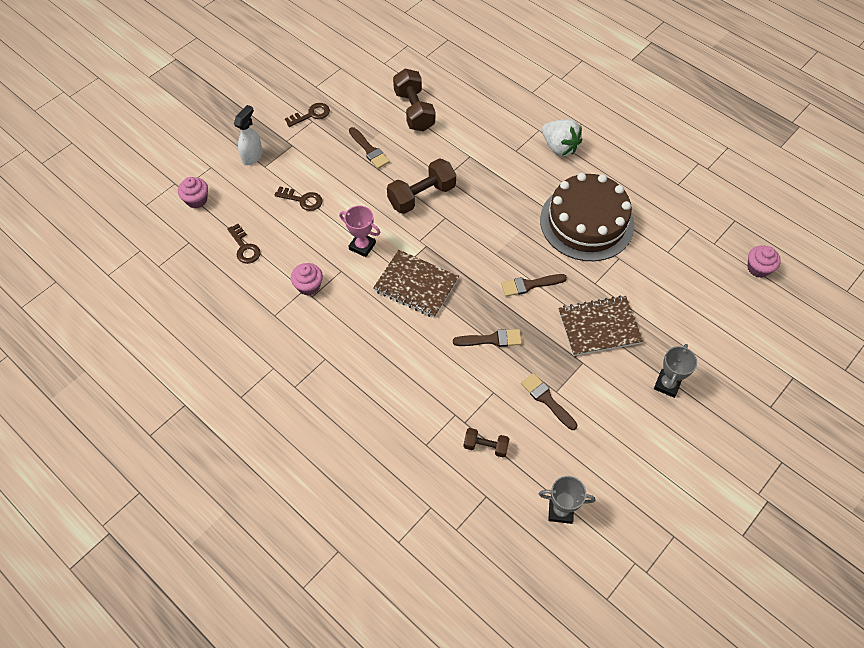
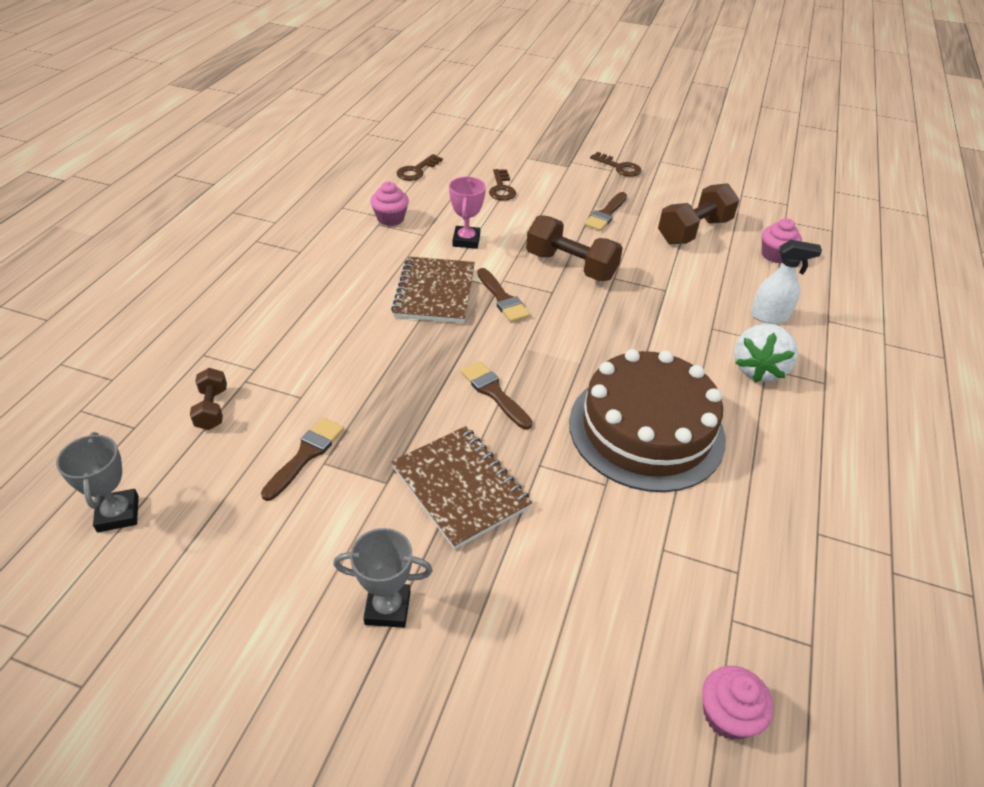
camera: 65 degrees right, 15 degrees down
(196, 200) = (457, 133): pink cupcake -> pink cupcake (775, 255)
(252, 156) = (534, 148): white spray bottle -> white spray bottle (769, 316)
(491, 339) = (384, 376): brown brush -> brown brush (502, 298)

